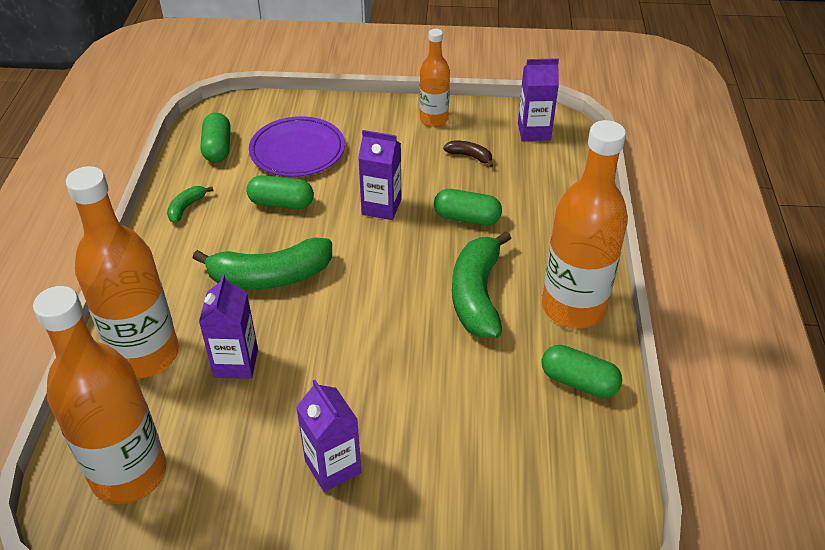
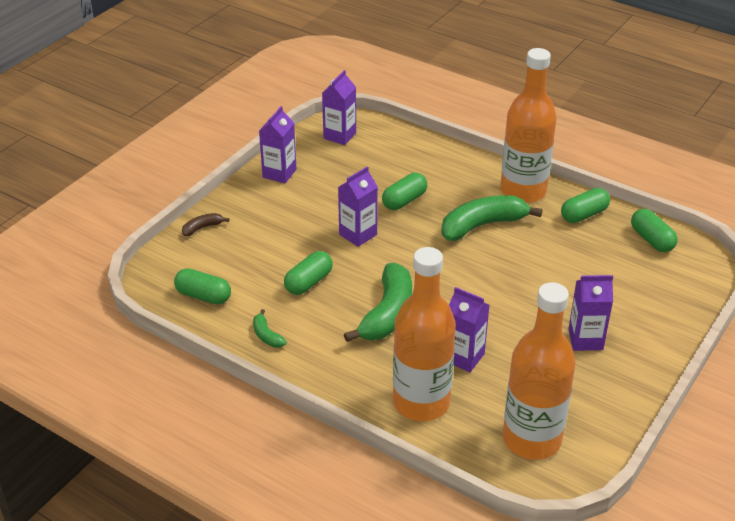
camera: 60 degrees left, 5 degrees down
(297, 151) = (251, 253): purple plate -> none
(433, 119) = (279, 173): orange bottle -> purple carton
(469, 156) = (339, 174): brown banana -> brown banana (202, 228)
(476, 295) = (482, 225): green banana -> green banana turned 120 degrees clockwise
(588, 473) = (651, 240): none -> green capsule

